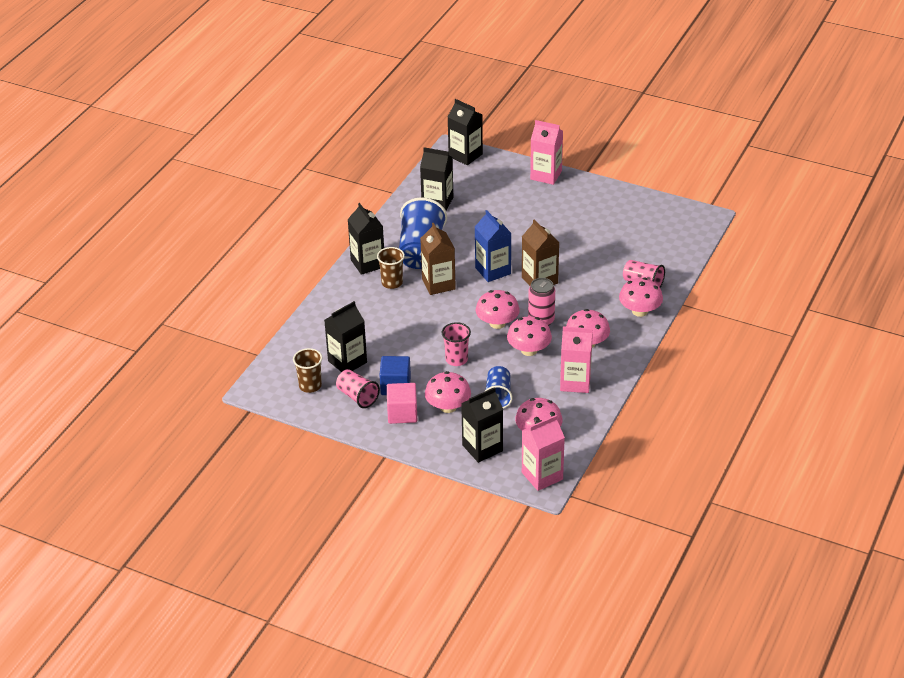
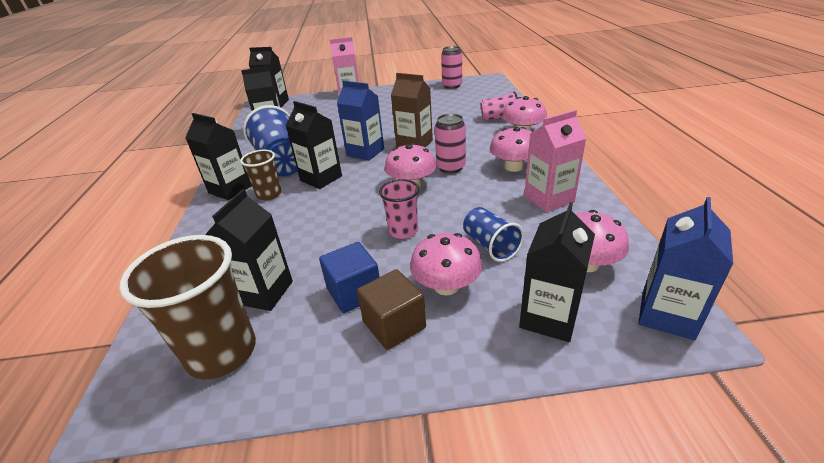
camera: 30 degrees left, 5 degrees down
(310, 386) = (222, 352): brown cup -> brown cup, size x1.77
(357, 397) = (309, 333): pink cup -> none
(402, 413) = (394, 325): pink cube -> brown cube
(438, 284) = (321, 178): brown carton -> black carton
(529, 350) = (469, 192): pink mushroom -> none
(542, 476) = (667, 315): pink carton -> blue carton
(657, 210) = (452, 86): none -> pink can

